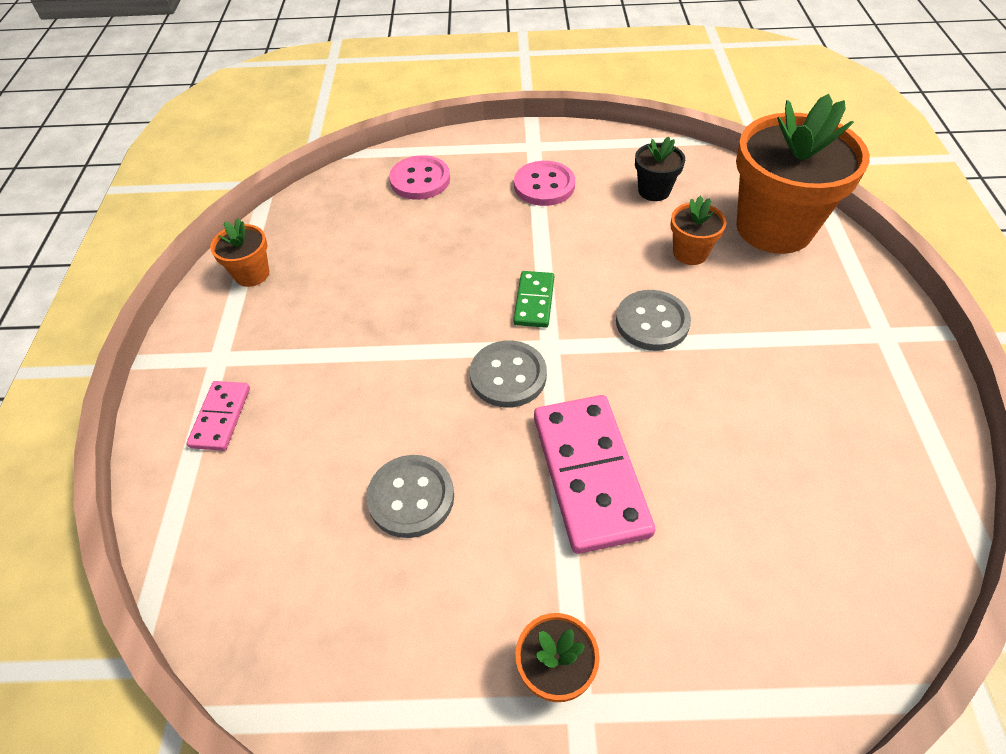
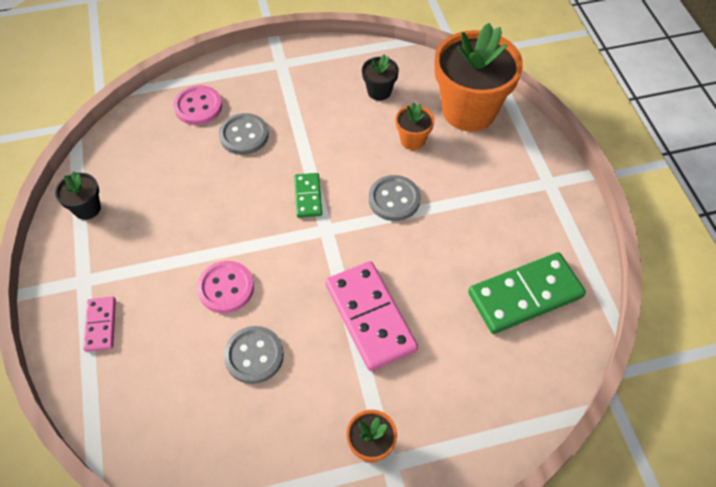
camera: 15 degrees left, 5 degrees up
(252, 274) = (87, 208): orange flower pot -> black flower pot
(508, 376) = (301, 257): grey button -> grey button (244, 135)
(544, 185) = (296, 98): pink button -> pink button (226, 288)
(834, 485) = (525, 295): none -> green domino

